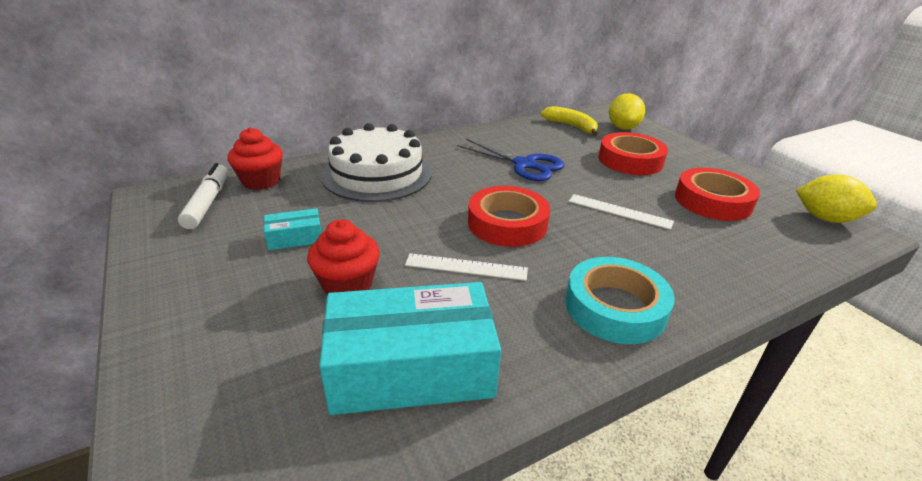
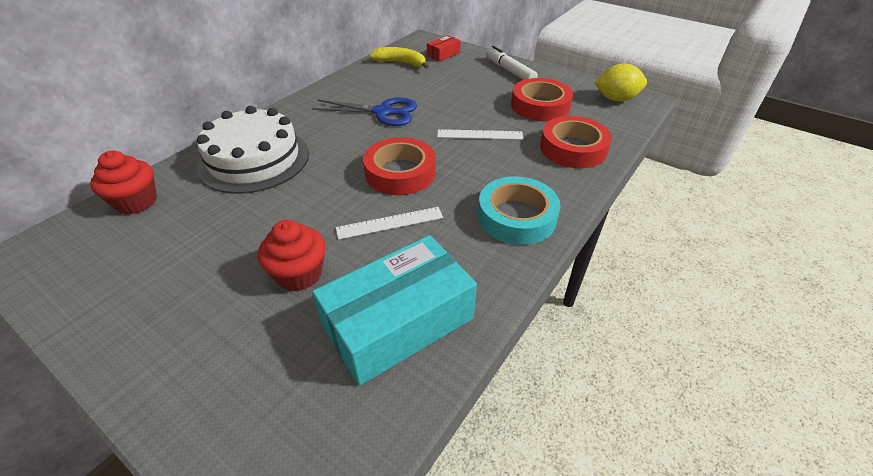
camera: 25 degrees left, 10 degrees up
(208, 202) = (94, 243): white marker -> white marker (509, 71)
(295, 238) = (218, 248): turquoise box -> none
(623, 128) = (443, 54): yellow lemon -> red box
(630, 160) = (464, 85): red tape -> red tape (573, 148)

